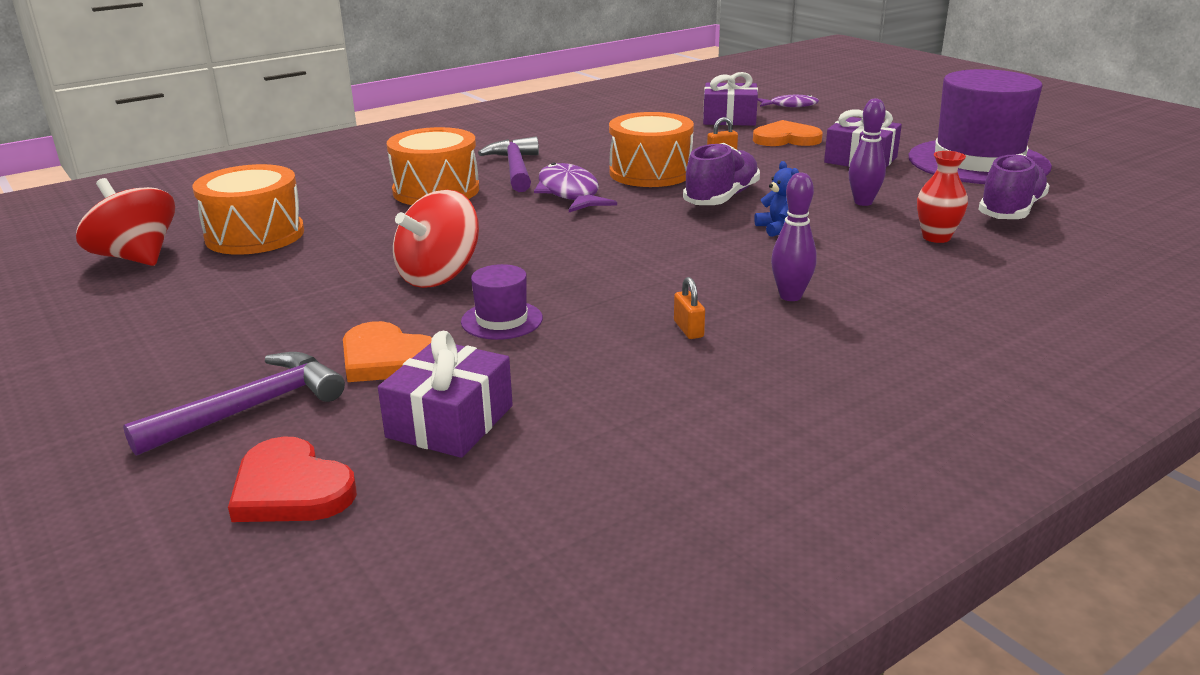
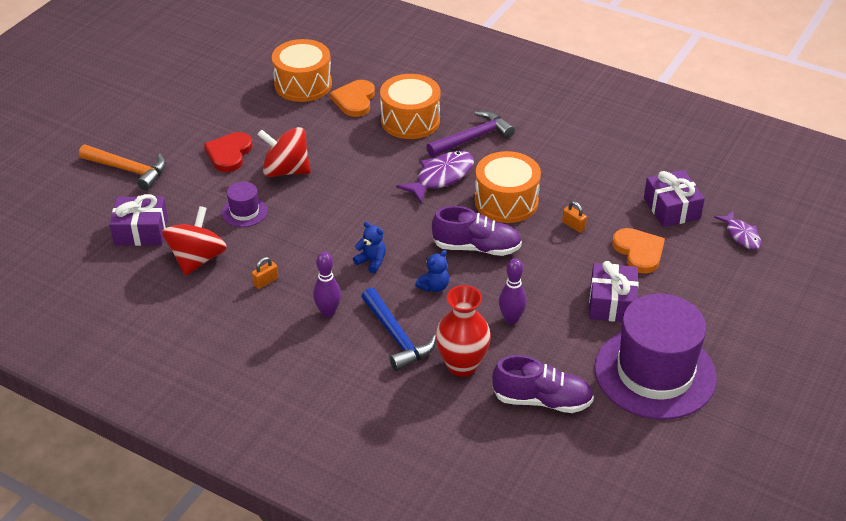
camera: 65 degrees right, 15 degrees up
(136, 258) = (254, 61): red spinning top -> red spinning top (197, 259)
(251, 408) = (129, 170): purple hammer -> orange hammer
(291, 489) = (76, 208): red heart -> red heart (229, 153)
(387, 358) = (188, 190): orange heart -> orange heart (354, 100)
(701, 254) = (371, 262): none -> blue teddy bear
(866, 263) = (397, 337): none -> blue hammer
(936, 237) = (462, 365): red vase -> red vase, size x1.53

